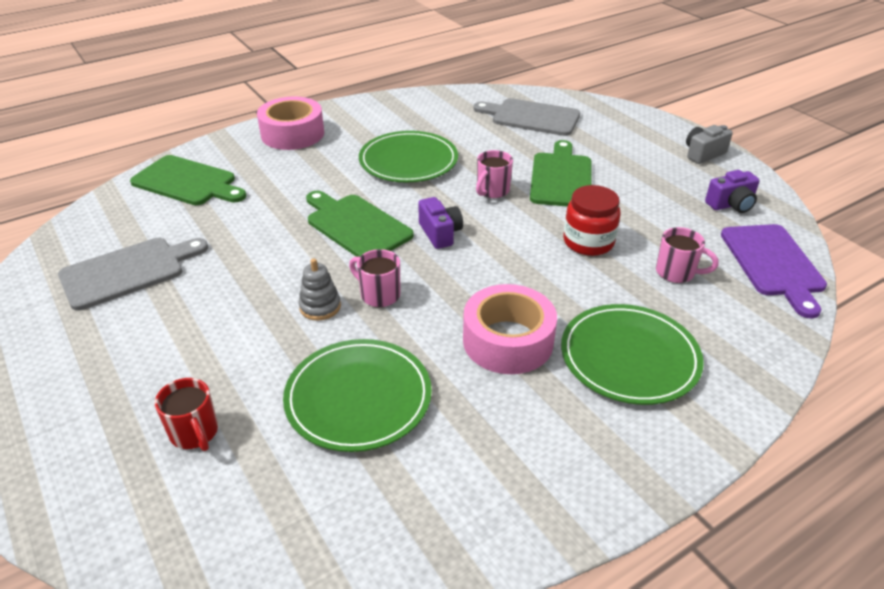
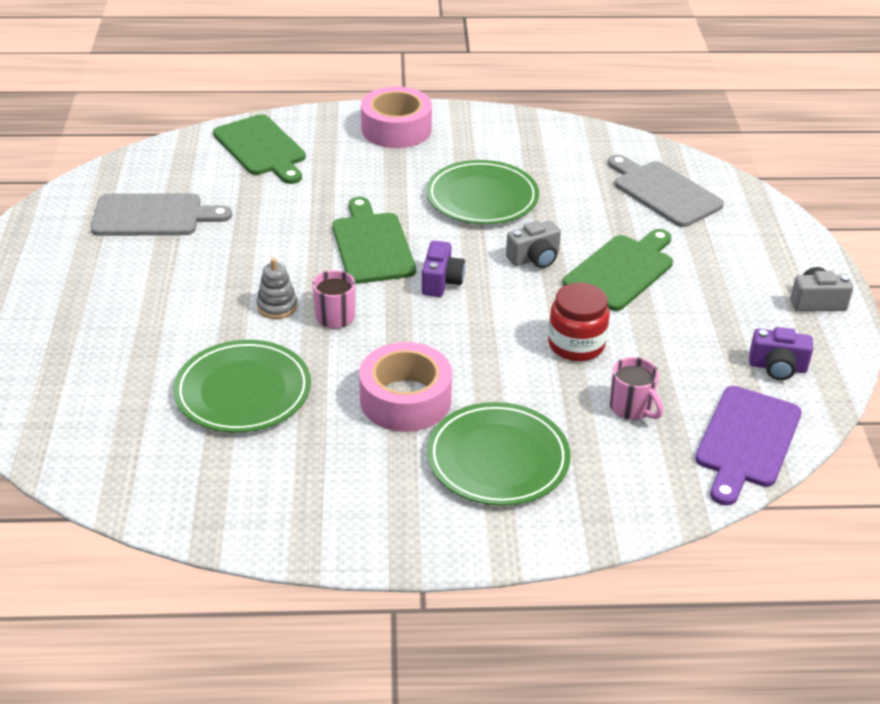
camera: 30 degrees right, 0 degrees up
(195, 433) = (107, 364): red mug -> none
(492, 191) = (534, 258): pink mug -> grey camera

